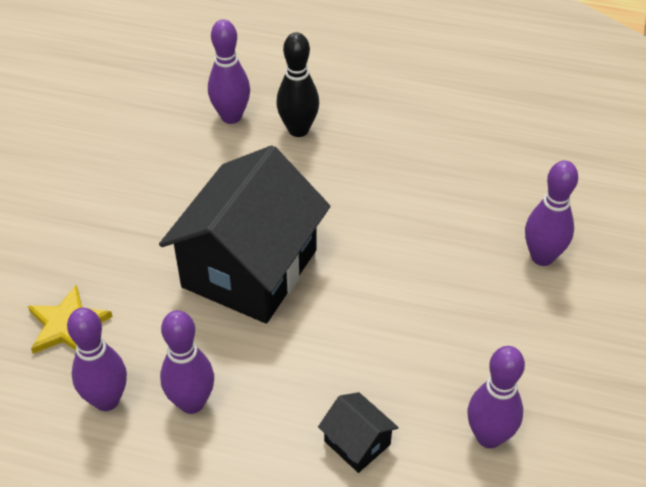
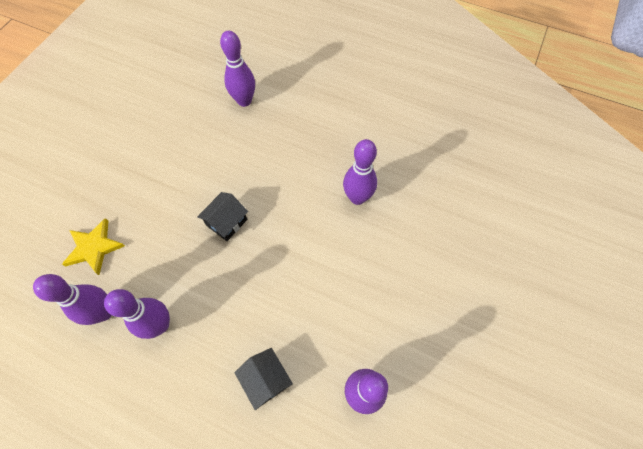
camera: 10 degrees right, 15 degrees up
(249, 268) = (227, 222): black house -> black house, size x0.41
(298, 130) = (287, 117): black bowling pin -> none
(542, 257) = (435, 246): purple bowling pin -> purple bowling pin (357, 198)

